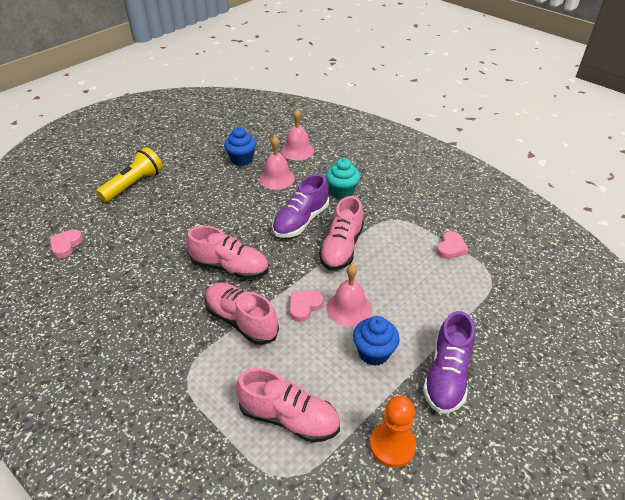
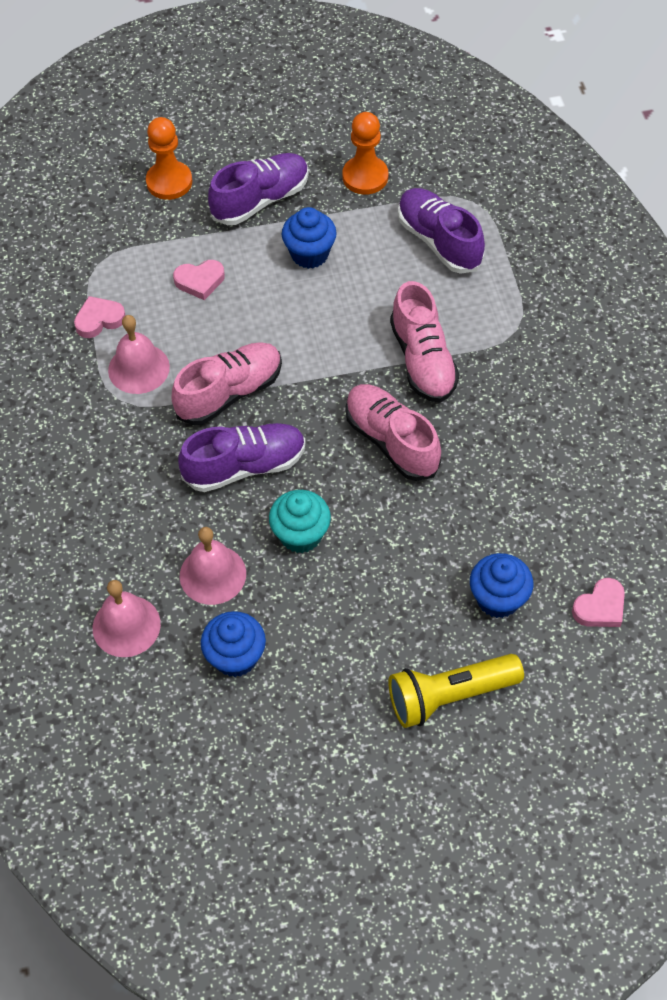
camera: 145 degrees left, 15 degrees up
(126, 226) = (498, 599): none -> blue cupcake
(289, 417) = (439, 241): pink shoe -> purple shoe
(304, 307) = (340, 339): pink heart -> pink heart (200, 281)
(342, 192) = (141, 488): turquoise cupcake -> turquoise cupcake (300, 535)
(349, 308) = (292, 312): pink bell -> pink bell (139, 368)
(520, 352) = (169, 182): none -> orange pawn

